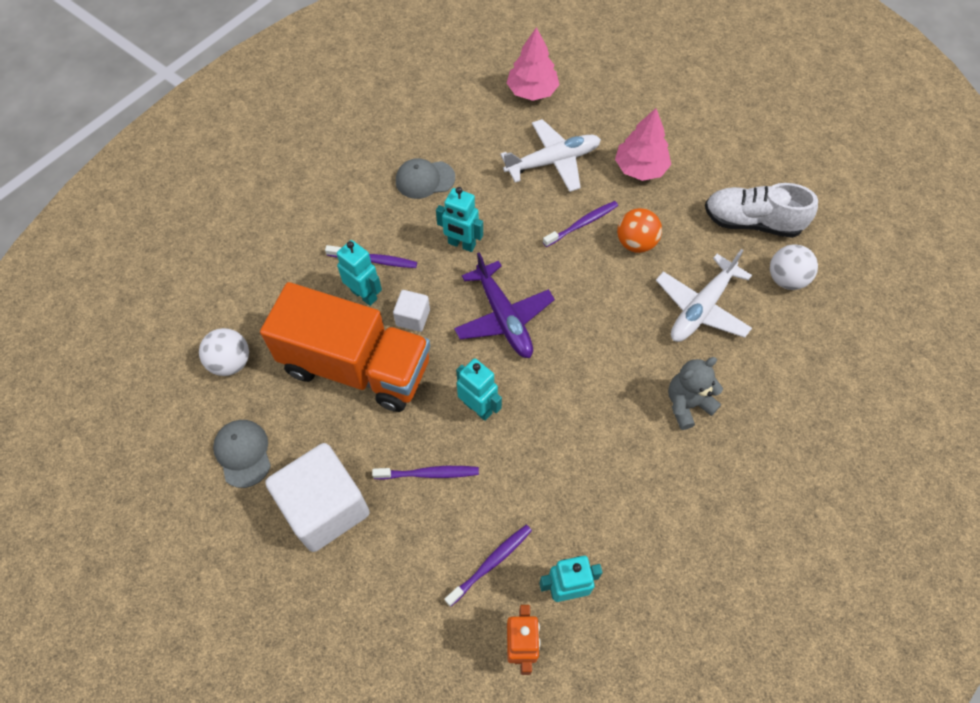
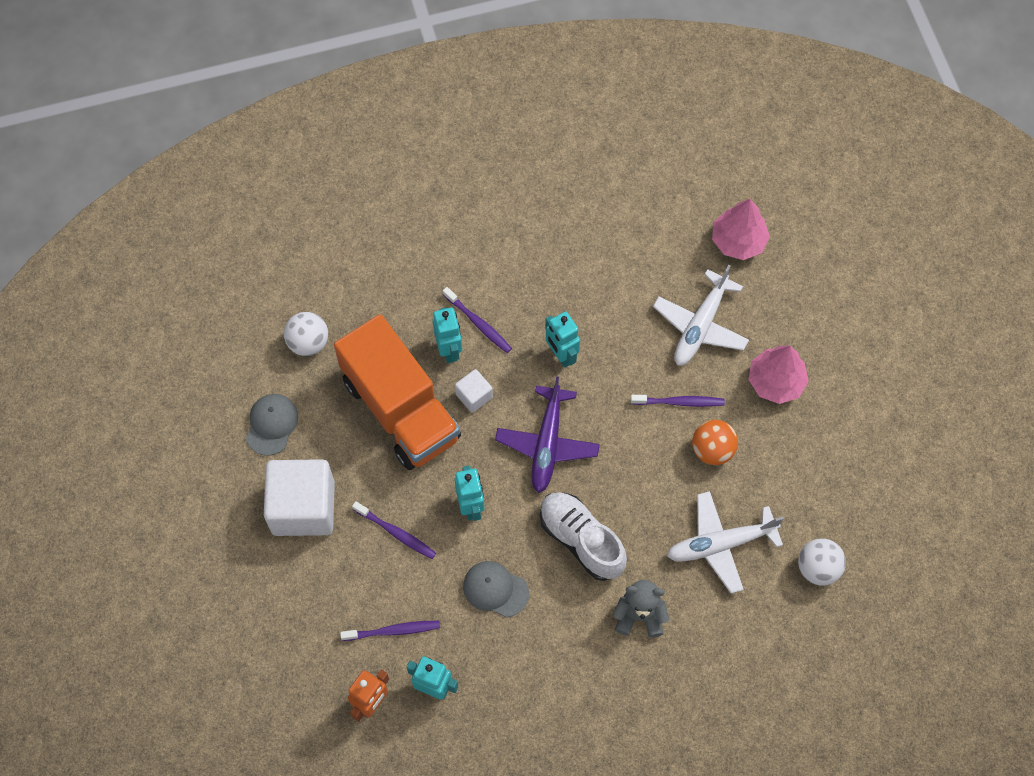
camera: 35 degrees right, 5 degrees up
(425, 179) = (574, 273): grey cap -> grey cap (495, 589)
(552, 162) = (700, 325): white plane -> white plane turned 105 degrees clockwise
(752, 222) = (834, 497): white shoe -> white shoe (581, 540)

